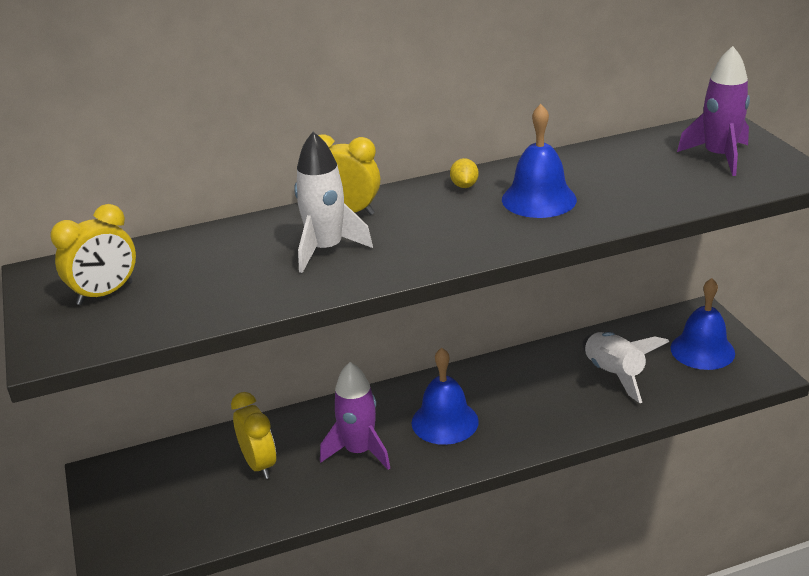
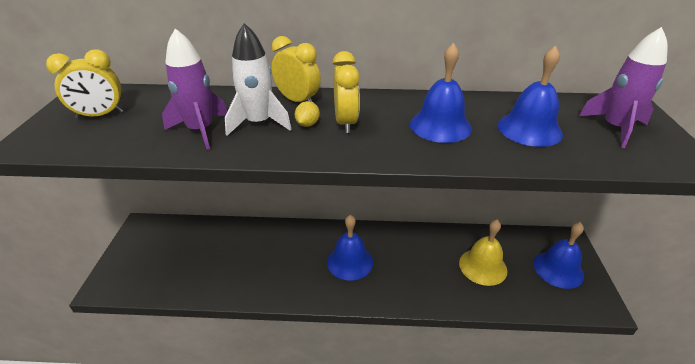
camera: 20 degrees right, 5 degrees up
(259, 464) = (224, 251): yellow clock -> yellow clock (346, 123)
(359, 451) = (285, 263): purple rocket -> purple rocket (200, 130)
(464, 186) = (392, 102): yellow lemon -> yellow lemon (307, 124)
(614, 374) = (483, 266): white rocket -> yellow bell
(634, 179) = (529, 129): none -> blue bell

